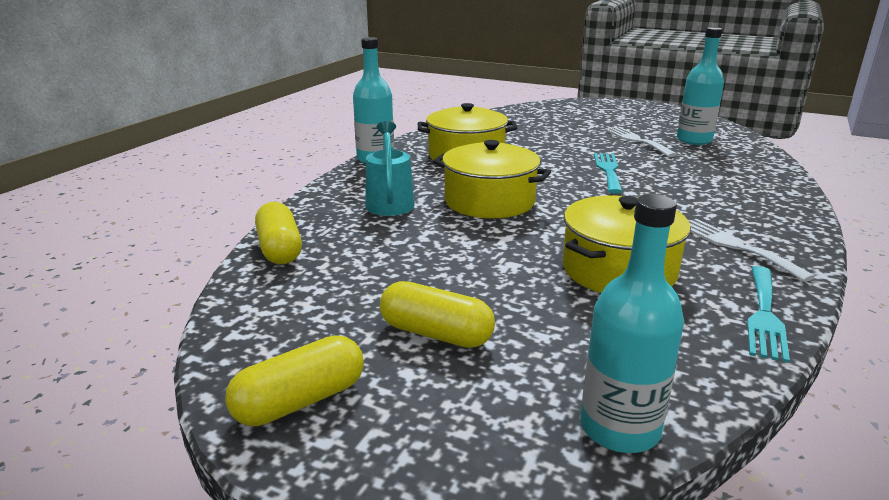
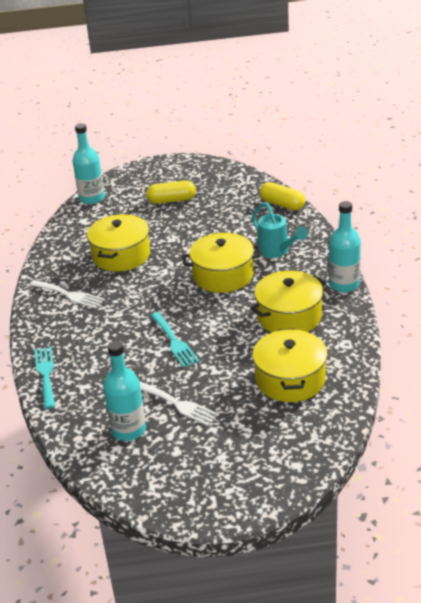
camera: 150 degrees right, 10 degrees up
(300, 401) = (190, 169): yellow capsule -> none
(521, 130) = (290, 379): none -> yellow pot
(764, 315) = (51, 256): turquoise fork -> turquoise fork (46, 374)

